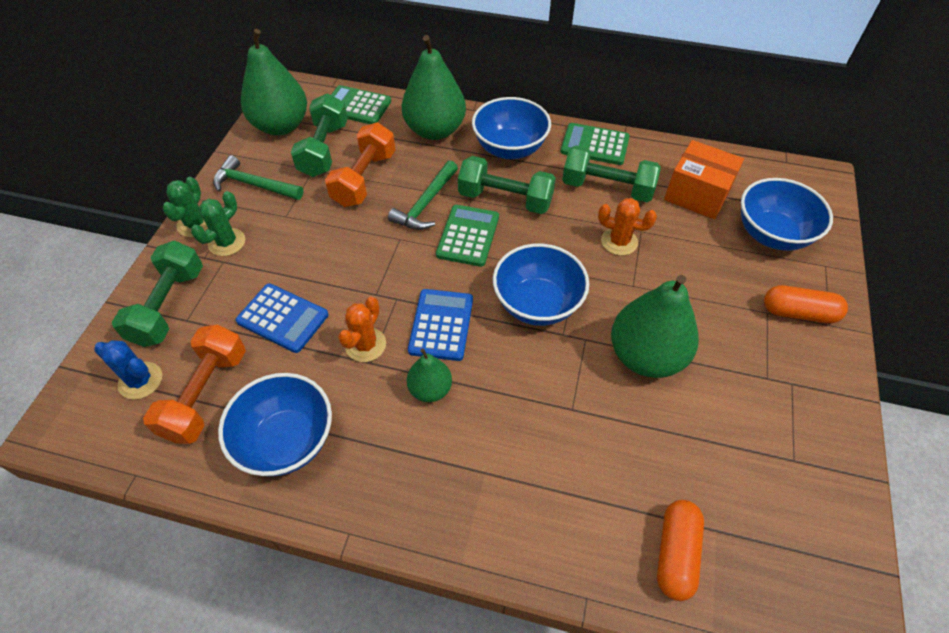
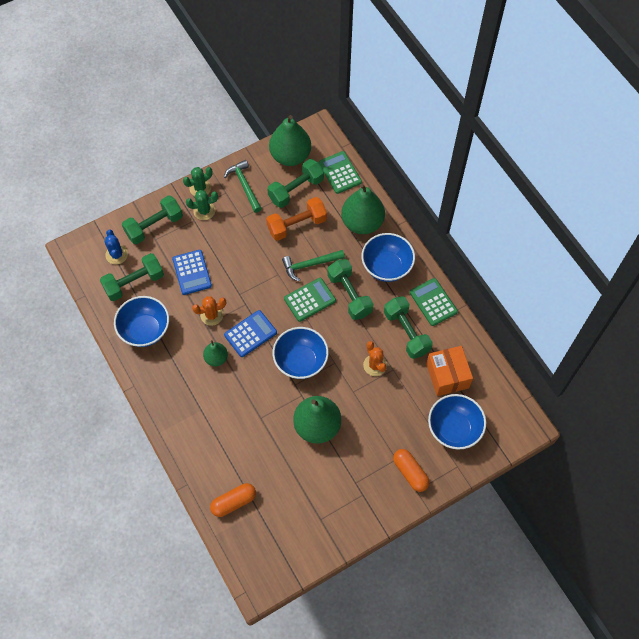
camera: 45 degrees right, 10 degrees up
(206, 394) = (134, 283): orange dumbbell -> green dumbbell

